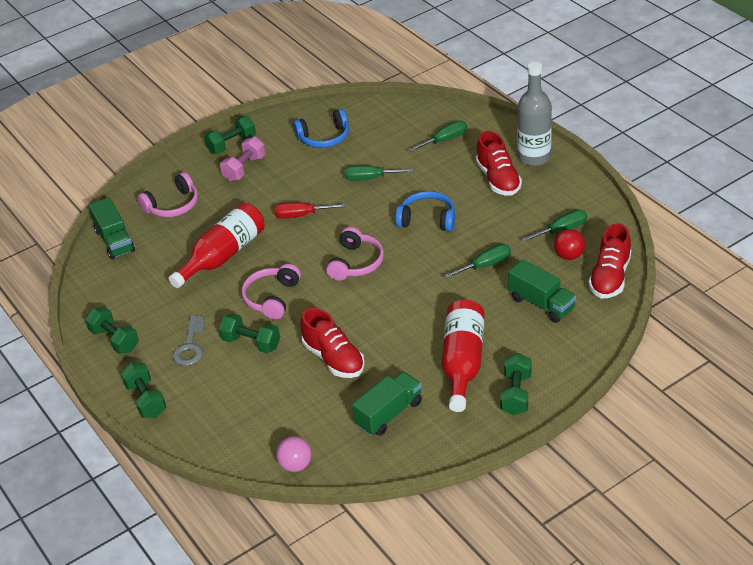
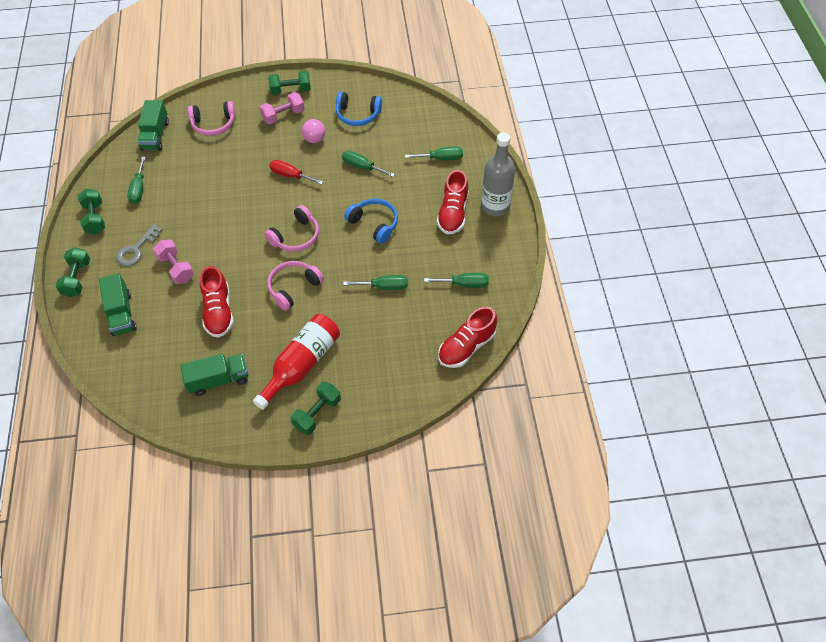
camera: 25 degrees right, 15 degrees up
(141, 294) = (139, 189): none -> green screwdriver
(223, 255) = (214, 184): red bottle -> none
(251, 343) = (176, 268): green dumbbell -> pink dumbbell
(272, 298) = (218, 237): pink headphones -> pink headphones (293, 288)
(296, 465) = (127, 388): pink ball -> pink ball (314, 139)
(541, 304) = (397, 343): green truck -> green truck (121, 313)
(569, 255) = (451, 310): red ball -> none

